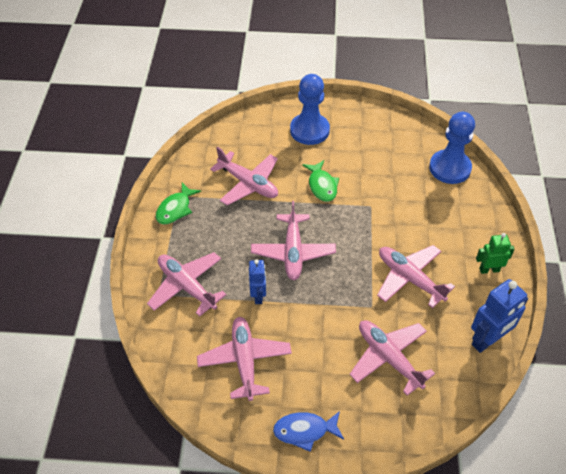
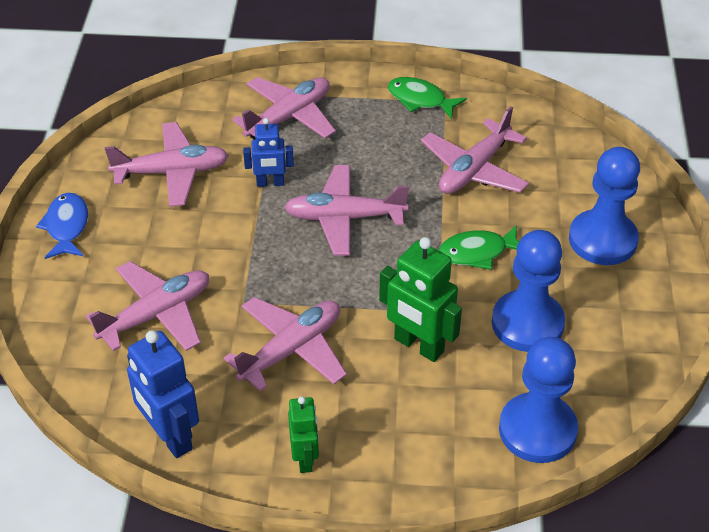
camera: 90 degrees right, 5 degrees down
(376, 167) = (527, 323): none -> blue pawn
(398, 216) = (418, 345): none -> green robot

